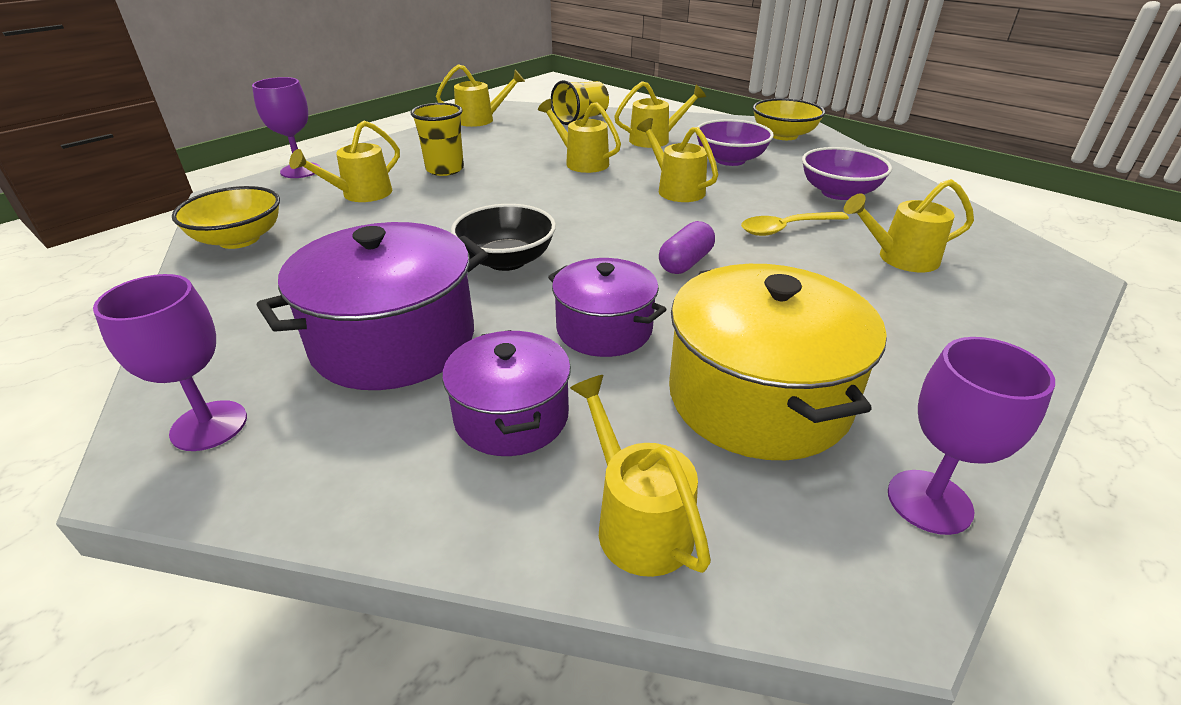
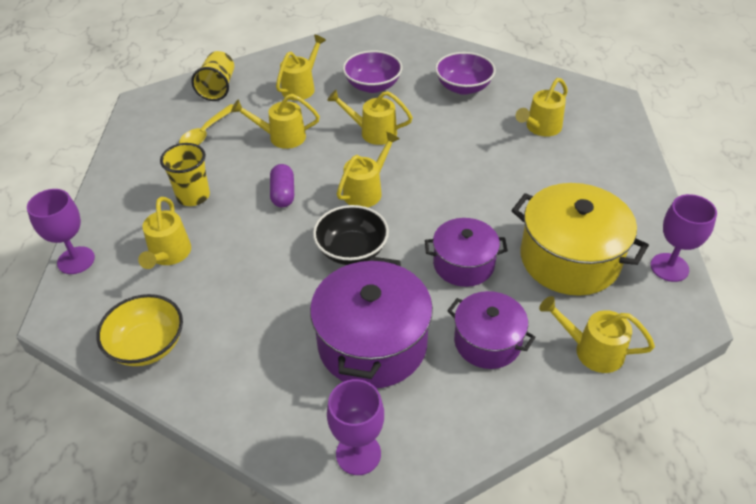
camera: 40 degrees left, 10 degrees up
(481, 120) = (139, 127): yellow watering can -> yellow watering can (366, 190)
(685, 262) = (447, 192): purple capsule -> purple capsule (283, 194)
(783, 135) = (377, 43): yellow bowl -> none
(786, 228) = (468, 134): yellow spoon -> yellow spoon (206, 132)

